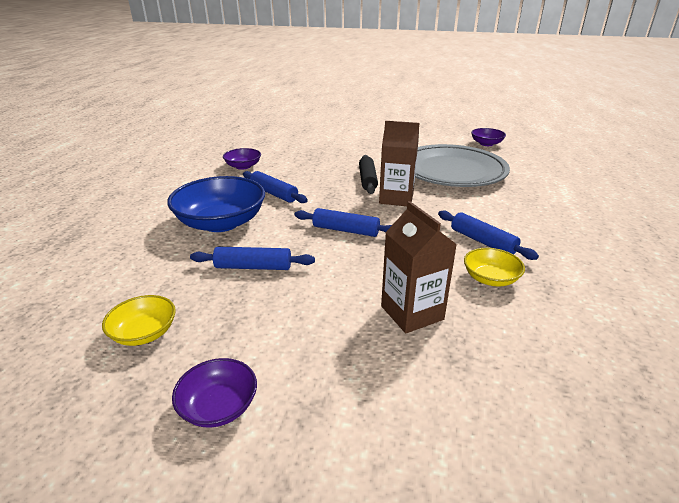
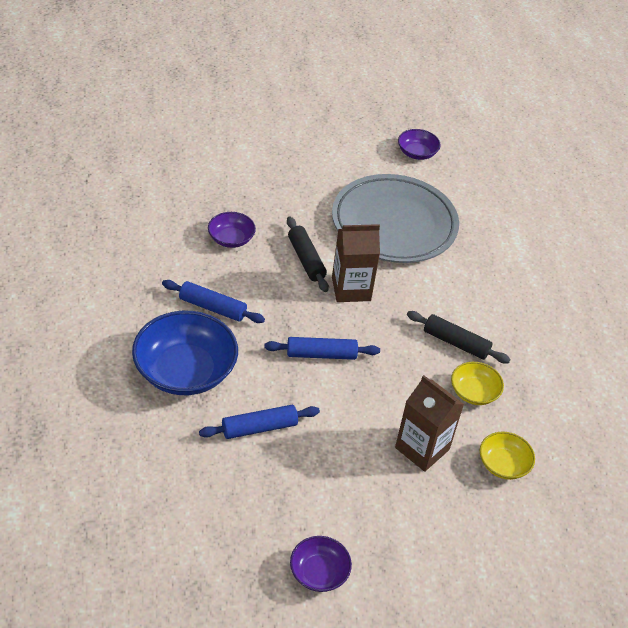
camera: 25 degrees left, 15 degrees up
(144, 333) = (214, 526): yellow bowl -> yellow bowl (503, 464)
(243, 166) = (142, 259): purple bowl -> purple bowl (231, 239)
(483, 241) = (456, 343): blue rolling pin -> black rolling pin

